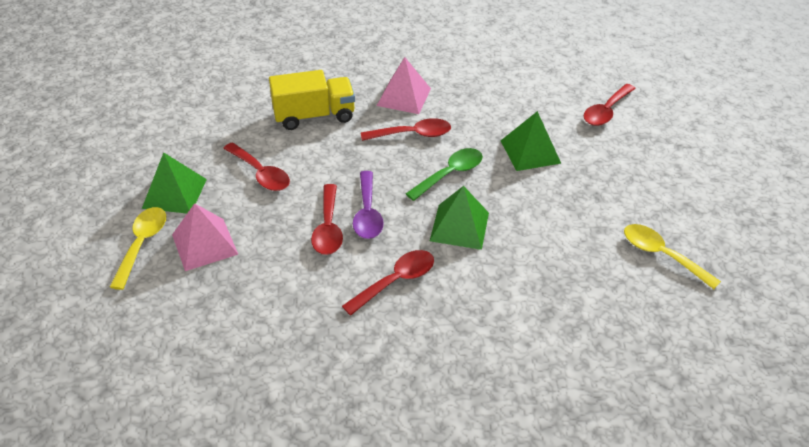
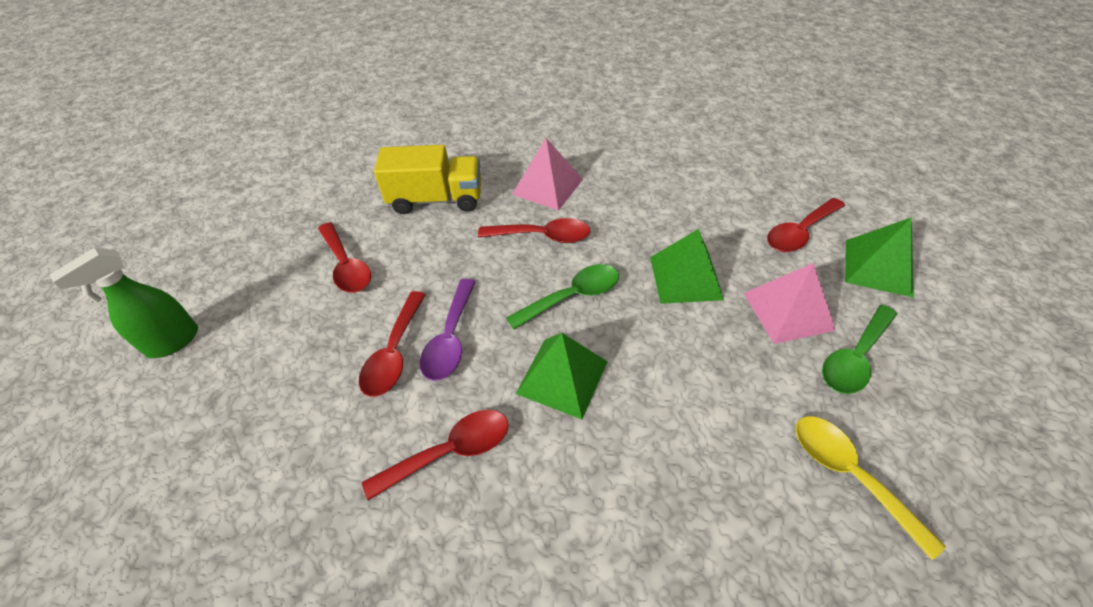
camera: 15 degrees right, 5 degrees up
(142, 244) = (172, 342): yellow spoon -> green spray bottle
(174, 193) = (240, 279): green pyramid -> green pyramid (878, 267)
(205, 244) = (240, 353): pink pyramid -> pink pyramid (788, 311)
(656, 189) = (854, 358): none -> green spoon

